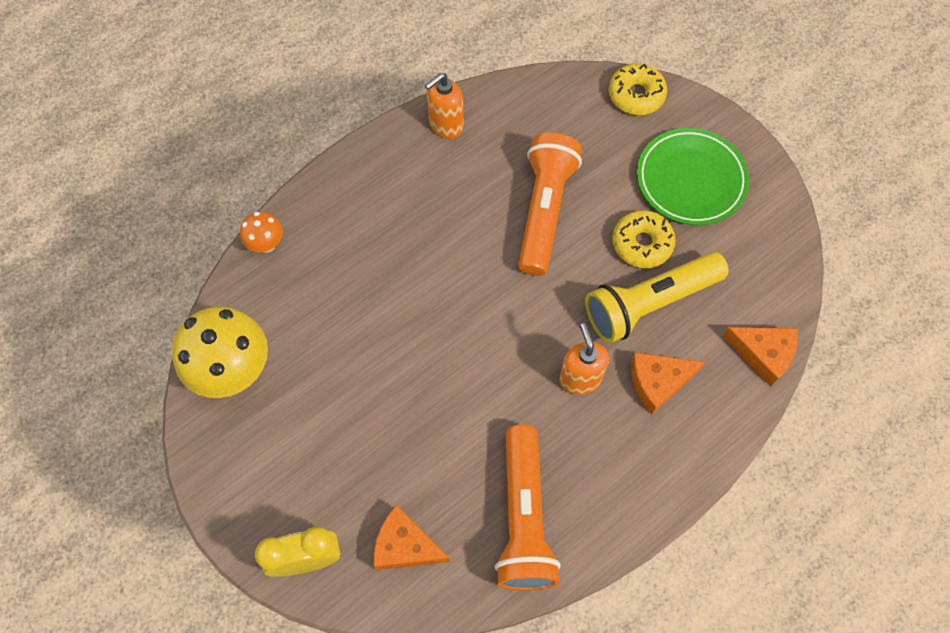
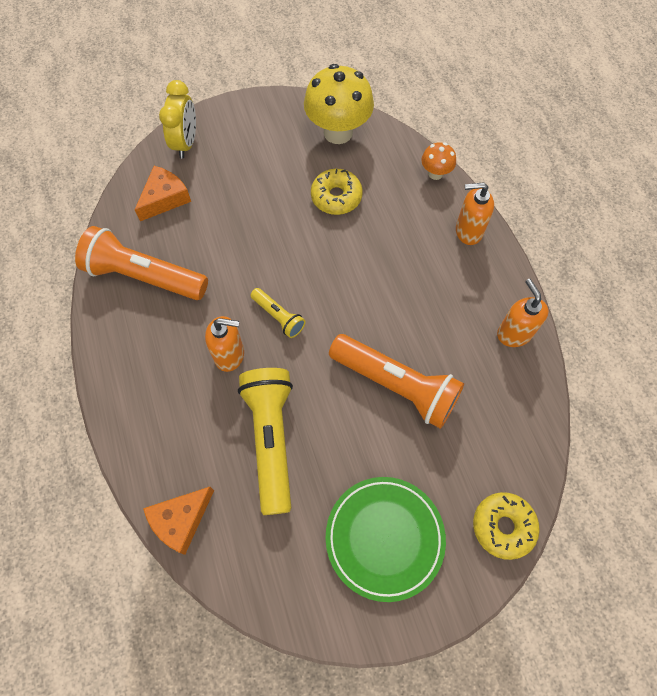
camera: 110 degrees right, 0 degrees up
(337, 192) = (468, 231): none -> orange soap dispenser
(515, 346) = (278, 316): none -> yellow flashlight
(642, 244) = (332, 458): yellow donut -> yellow donut (336, 197)
(658, 382) = (198, 415): orange cheese -> none

